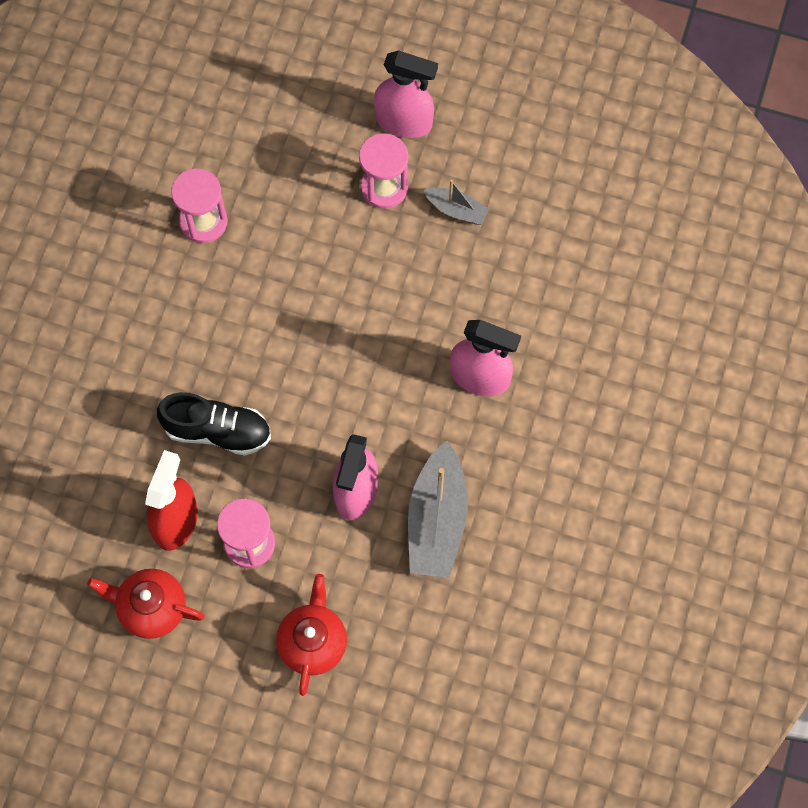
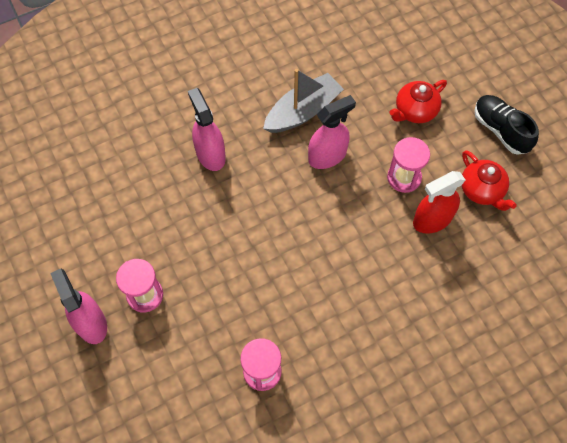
camera: 135 degrees left, 5 degrees down
(217, 431) = (368, 245): black shoe -> black shoe (500, 130)
(456, 210) = (124, 246): grey boat -> none

